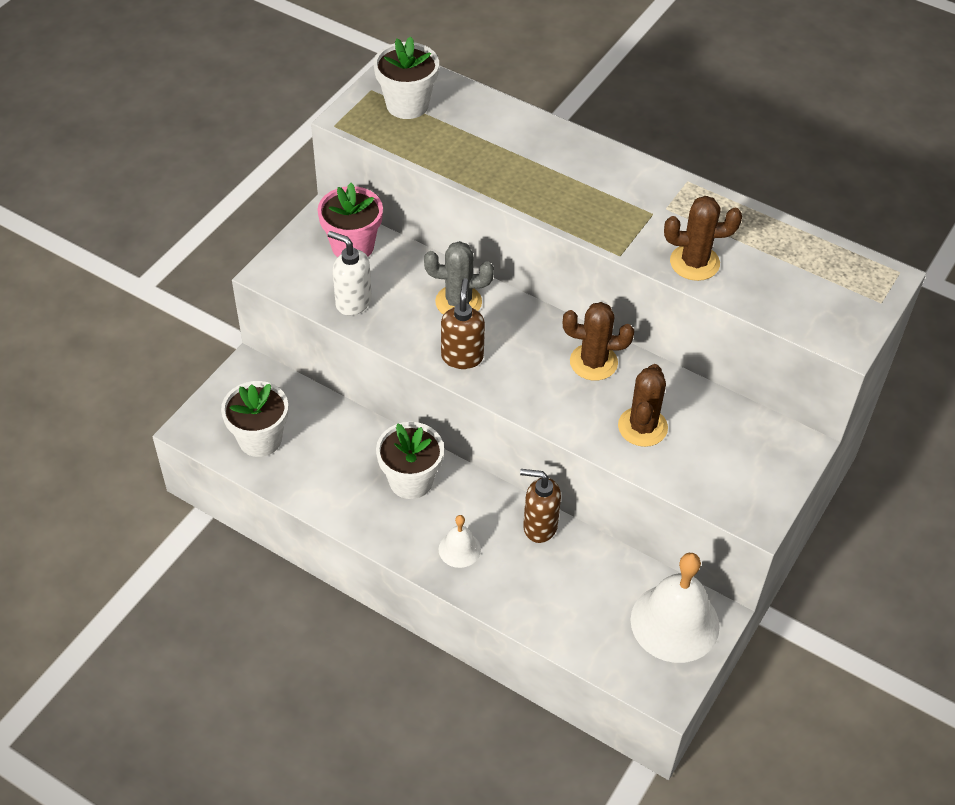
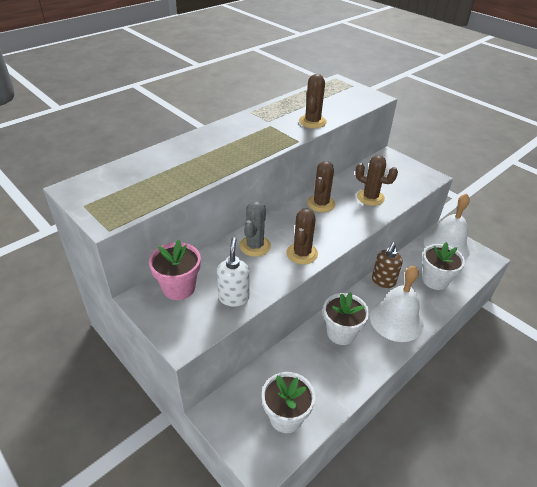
camera: 75 degrees left, 10 degrees down
(353, 302) = (234, 297): white soap dispenser -> white soap dispenser turned 135 degrees clockwise
(407, 105) = (114, 192): white flower pot -> white flower pot (435, 280)
(459, 549) = (396, 320): white bell -> white bell, size x2.03
(462, 357) = (302, 253): brown soap dispenser -> brown cactus

